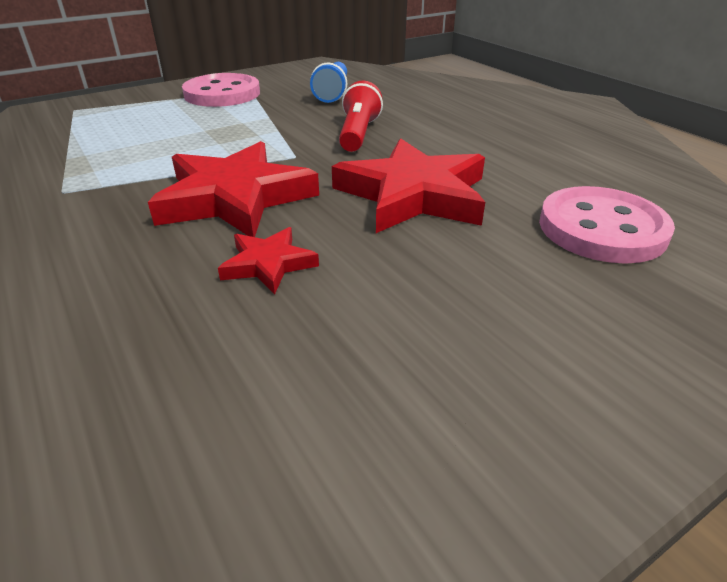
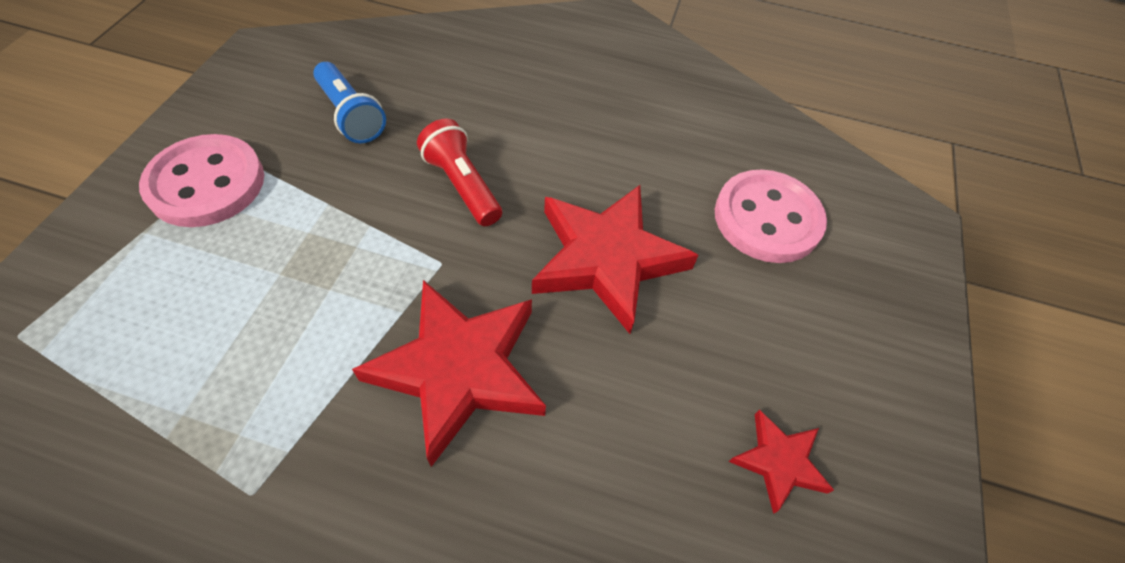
camera: 45 degrees left, 20 degrees up
(268, 264) = (592, 437): red star -> red star (779, 461)

